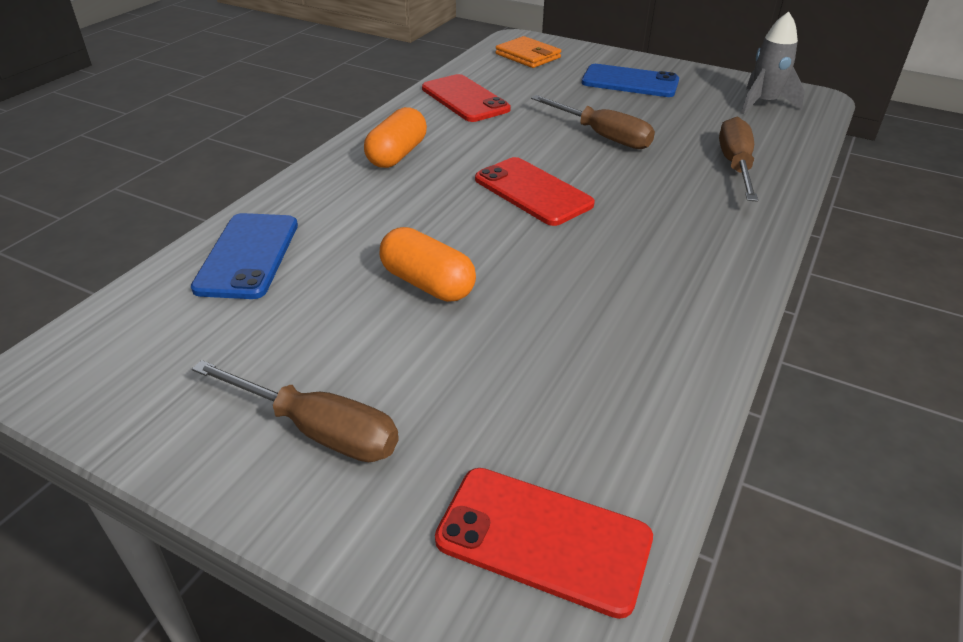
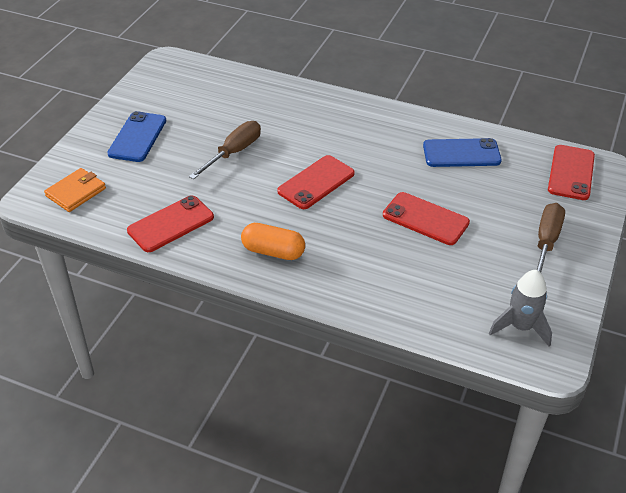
camera: 95 degrees left, 5 degrees up
(248, 256) = (420, 302): blue phone -> blue phone (461, 153)
(427, 283) = (425, 219): orange capsule -> red phone
(735, 165) = (269, 101): brown screwdriver -> none
(763, 103) = (177, 81): grey rocket -> grey rocket (520, 327)

